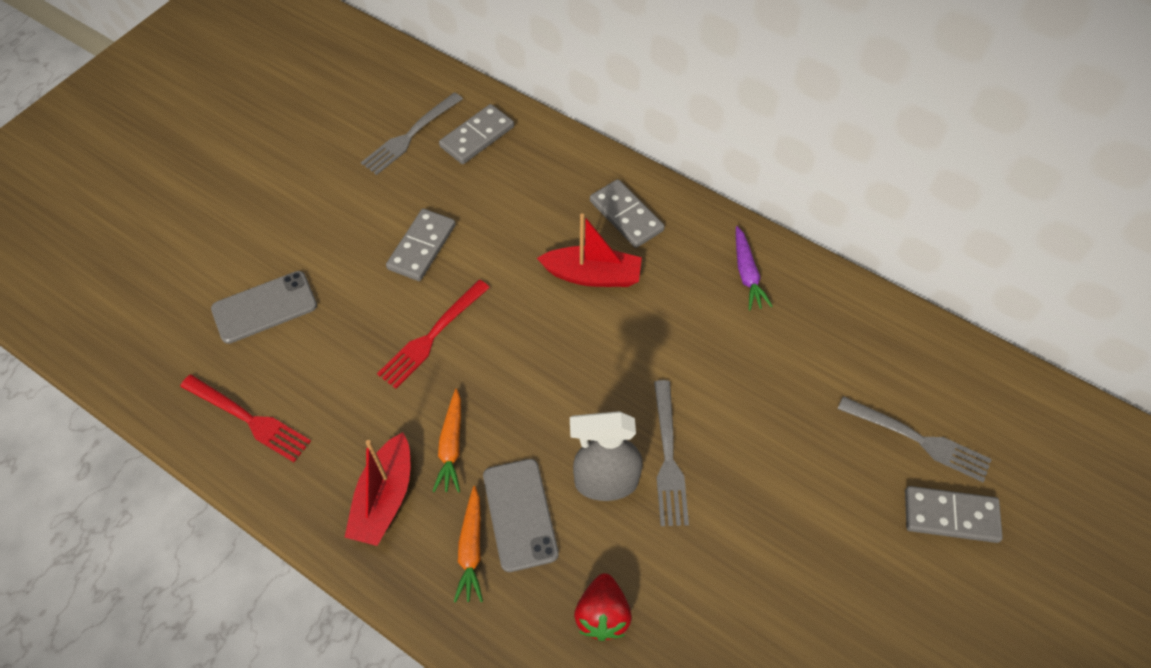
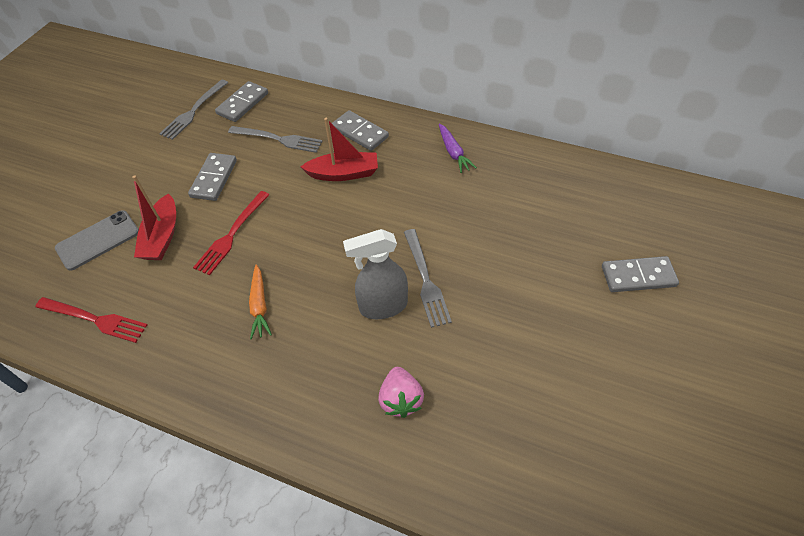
camera: 10 degrees left, 5 degrees down
(384, 498) = (213, 353): red boat -> red boat (162, 236)
(471, 549) = (288, 375): orange carrot -> none
(520, 514) = (322, 342): grey phone -> none
(602, 614) = (401, 399): red strawberry -> pink strawberry
(919, 440) = (601, 232): grey fork -> grey fork (279, 139)

